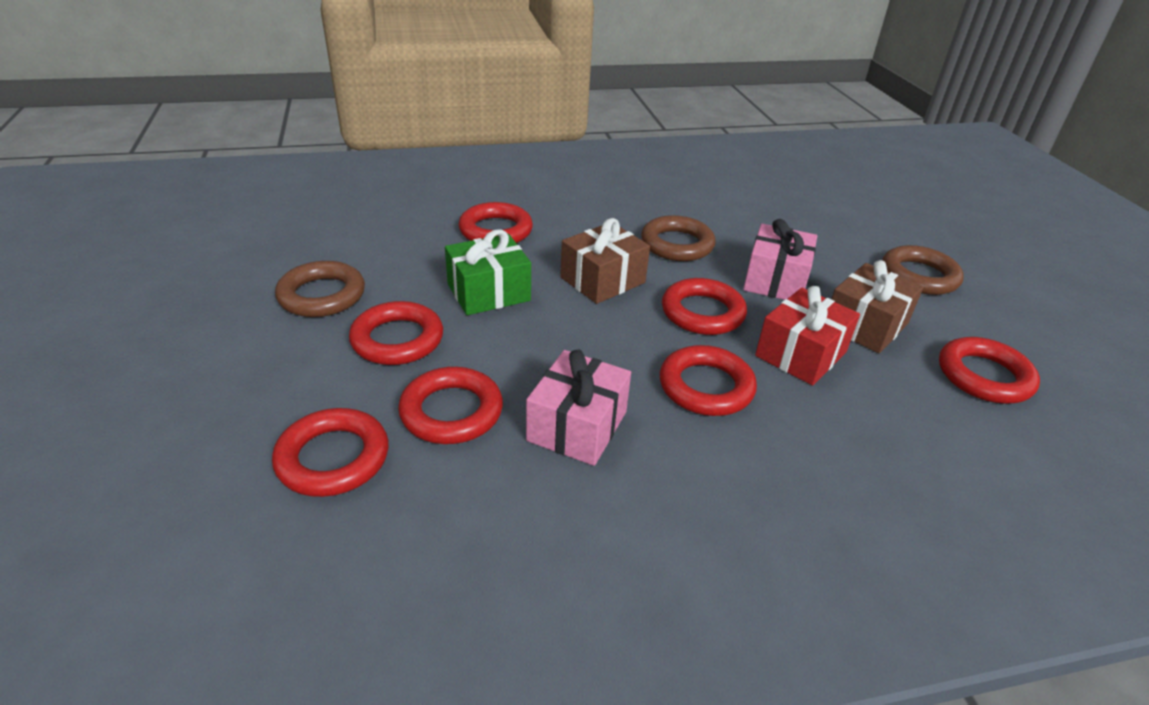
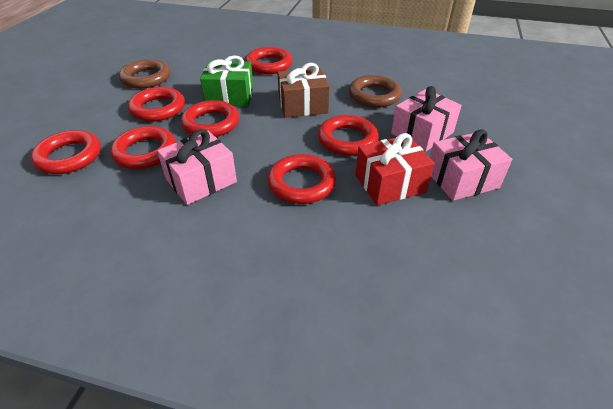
camera: 30 degrees right, 5 degrees up
(865, 325) = (462, 179): brown gift -> pink gift
(919, 276) = (547, 158): brown ring -> none
(984, 376) = (529, 243): red ring -> red ring (211, 123)

